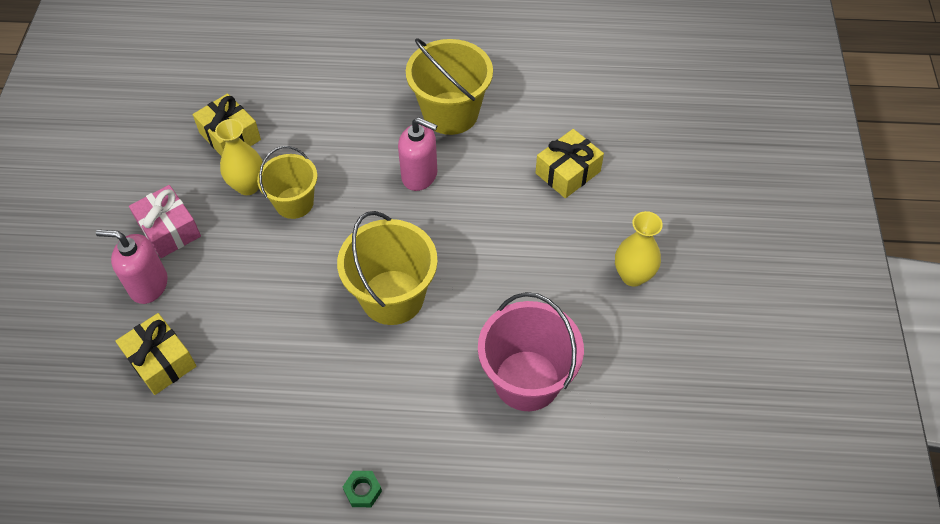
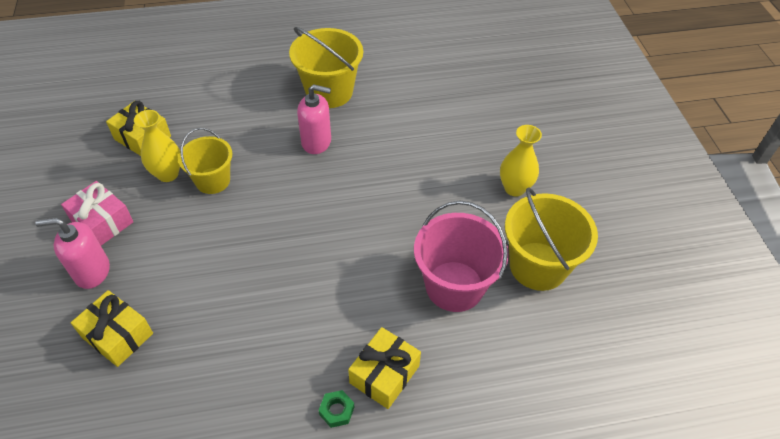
camera: 15 degrees left, 5 degrees down
(392, 297) = (319, 241): yellow bucket -> yellow bucket (538, 266)
(568, 172) = (437, 120): yellow gift -> yellow gift (384, 374)

